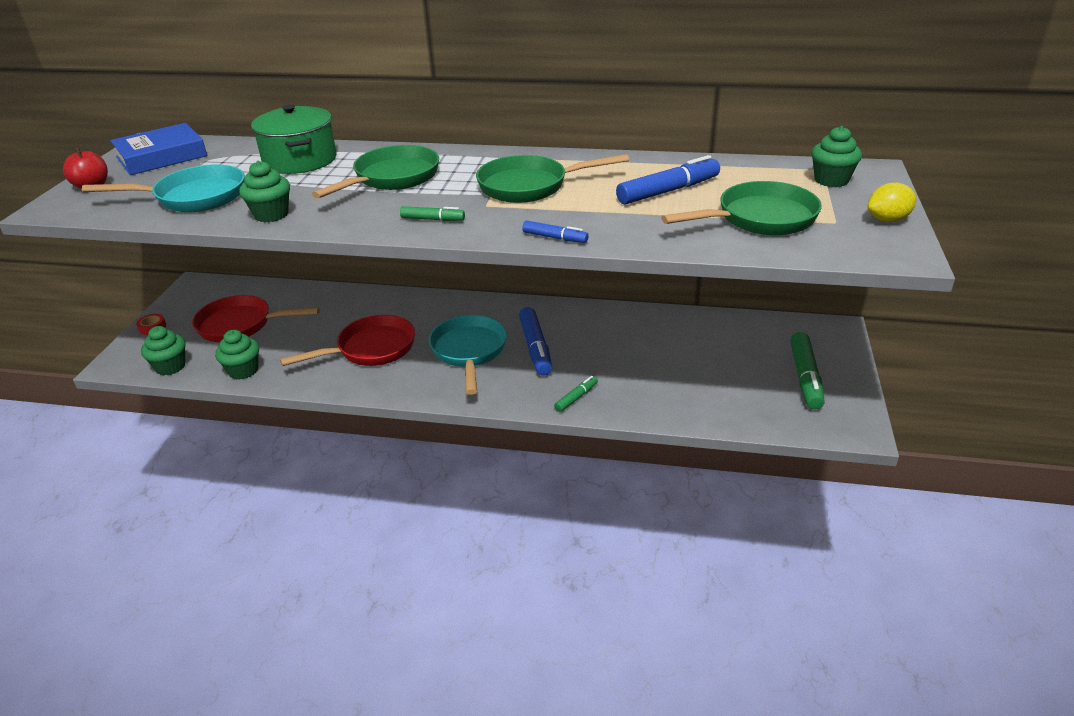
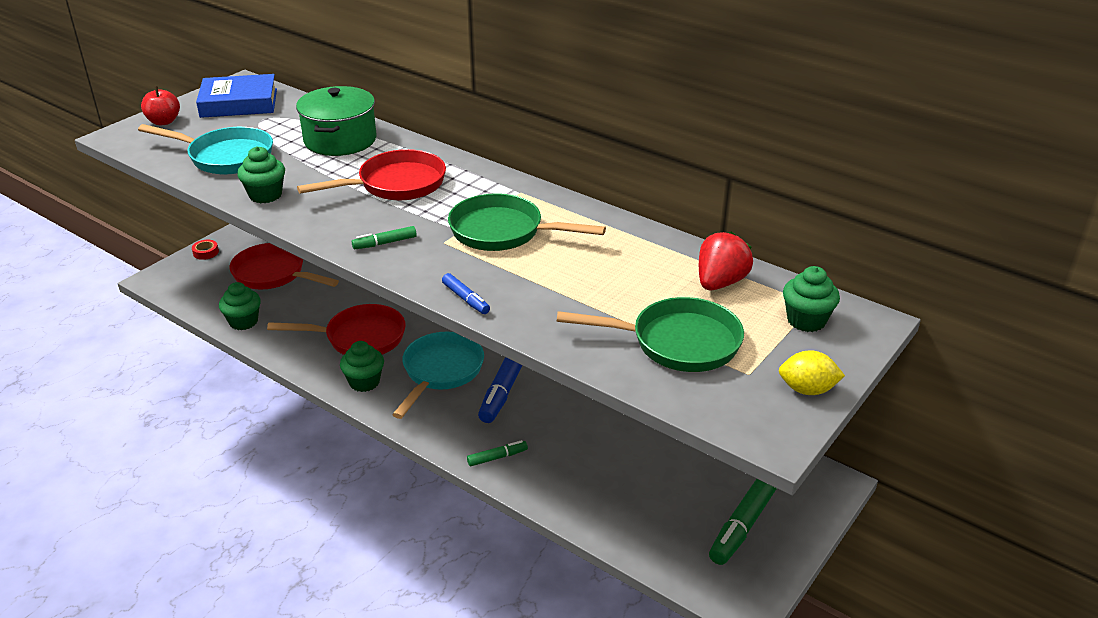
camera: 25 degrees right, 0 degrees up
(170, 367) = (193, 297): green cupcake -> green cupcake (364, 382)
(392, 178) = (395, 185): green pan -> red pan
(432, 219) = (385, 243): green marker -> green marker turned 120 degrees clockwise
(668, 191) = (624, 280): blue marker -> none
(741, 174) = (720, 283): none -> red strawberry

